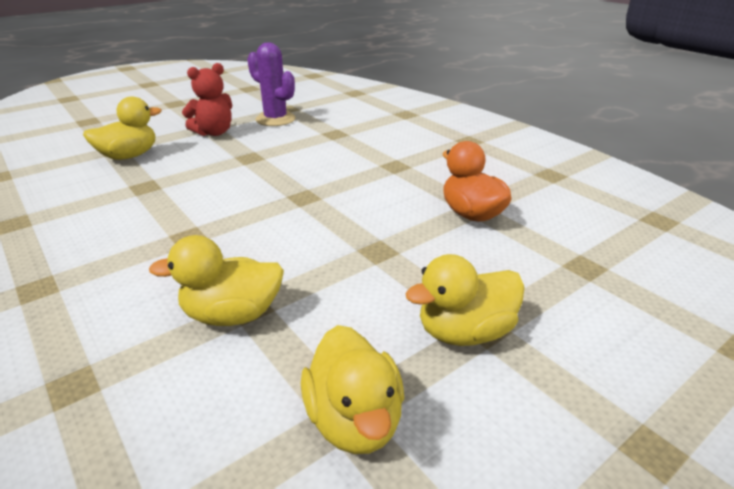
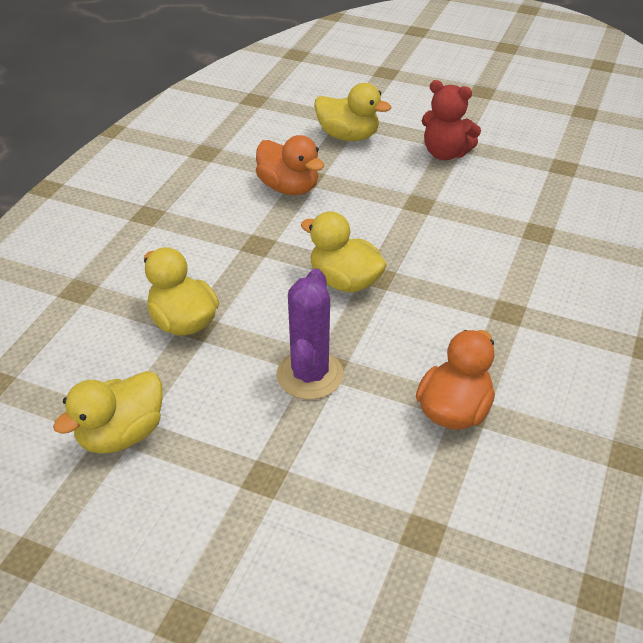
camera: 60 degrees right, 10 degrees up
(142, 199) = (289, 188): none -> orange duck
(275, 119) = (524, 174): purple cactus -> purple cactus (309, 375)
(464, 332) = (251, 465): yellow duck -> yellow duck (345, 281)

